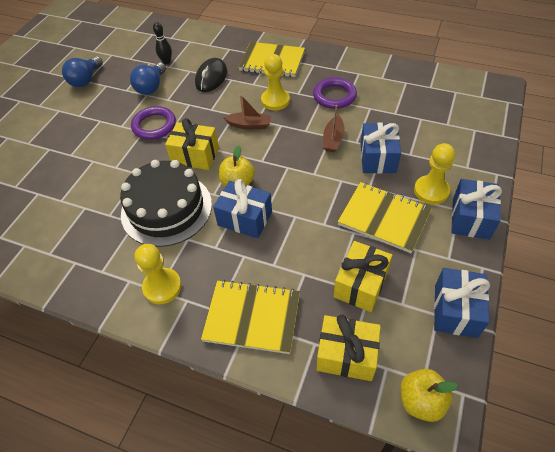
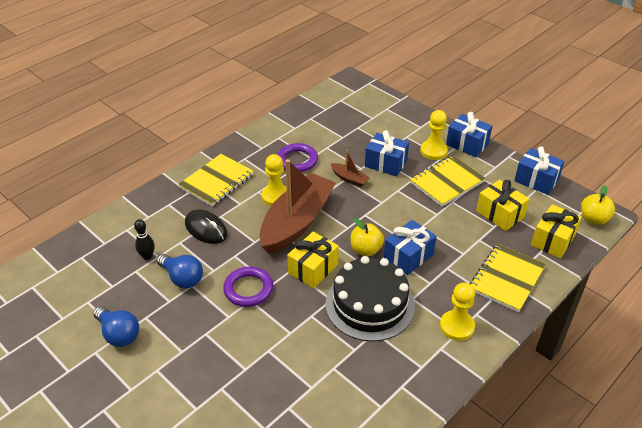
camera: 70 degrees left, 10 degrees down
(249, 125) = (297, 222): brown boat -> brown boat, size x2.38

